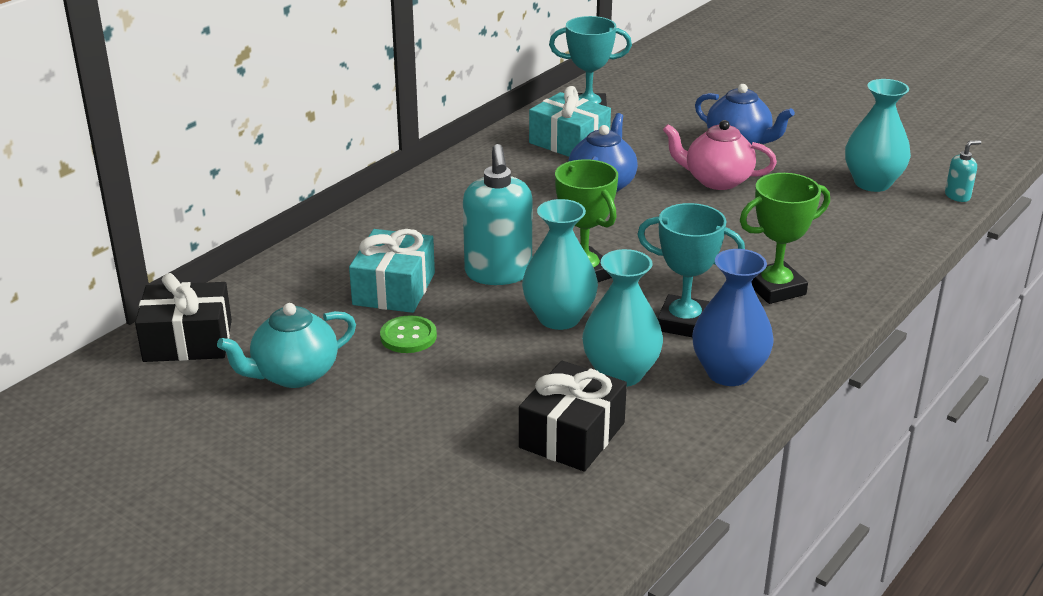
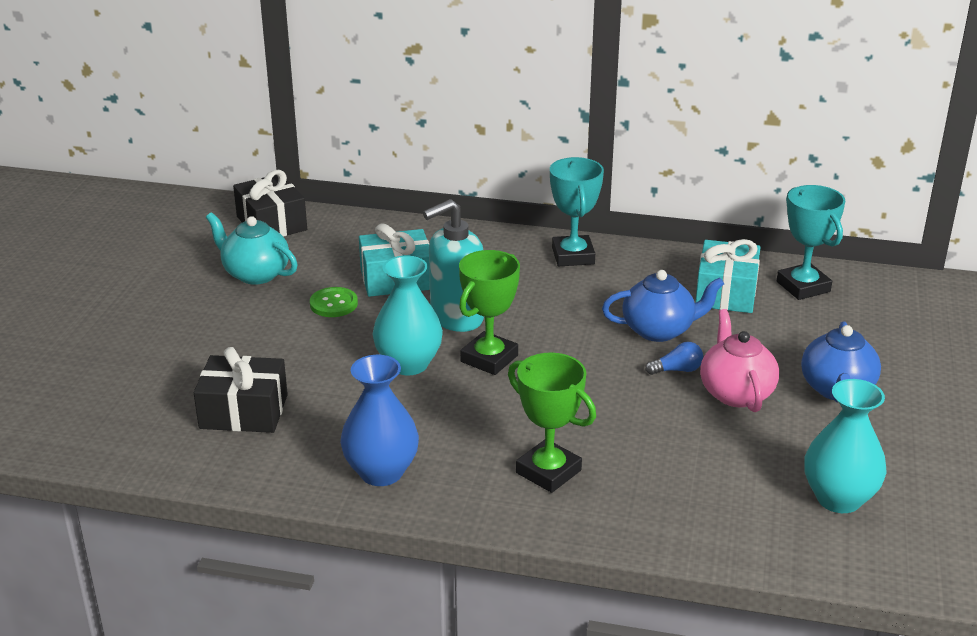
camera: 65 degrees right, 0 degrees up
(620, 373) = (344, 414): turquoise vase -> none
(667, 194) = (677, 370): none -> blue light bulb
(684, 323) = (447, 430): turquoise trophy -> turquoise trophy (573, 256)
(957, 196) = (873, 570): turquoise soap dispenser -> none

